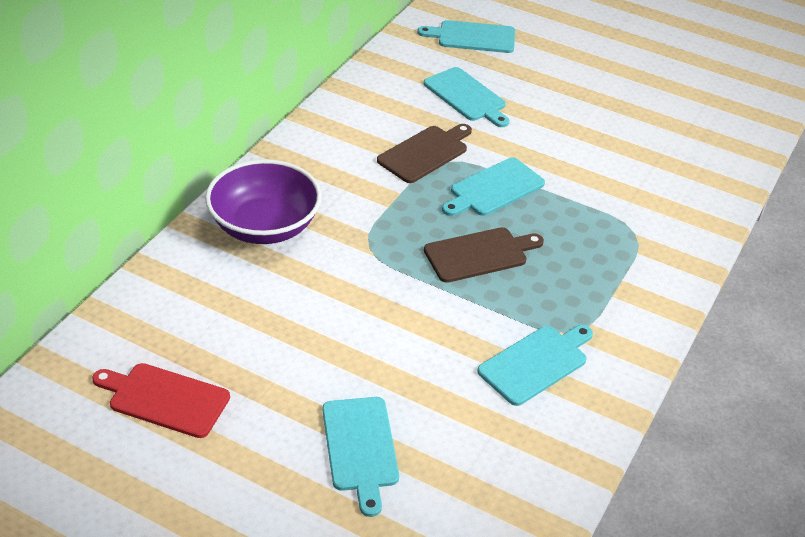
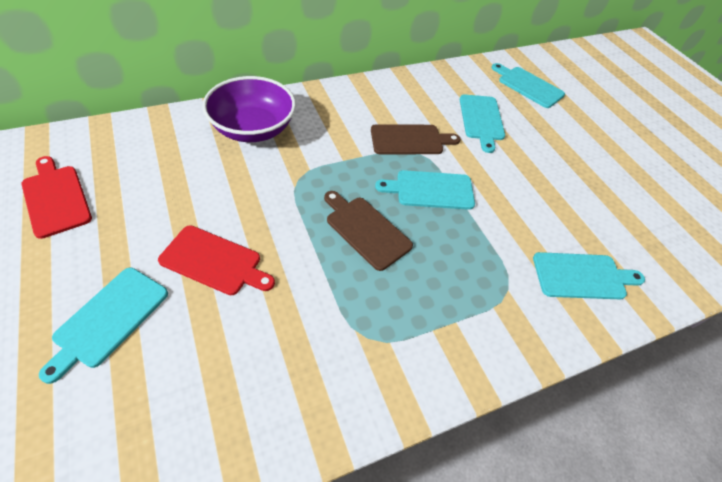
camera: 35 degrees right, 10 degrees up
(387, 355) = (214, 261): none -> red cutting board
(479, 254) = (366, 230): brown cutting board -> brown cutting board turned 150 degrees counterclockwise
(536, 363) = (308, 345): turquoise cutting board -> turquoise cutting board (582, 276)

